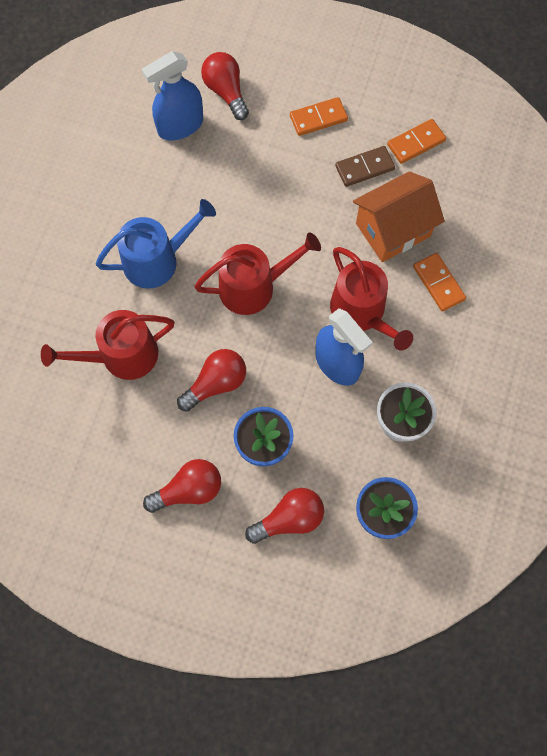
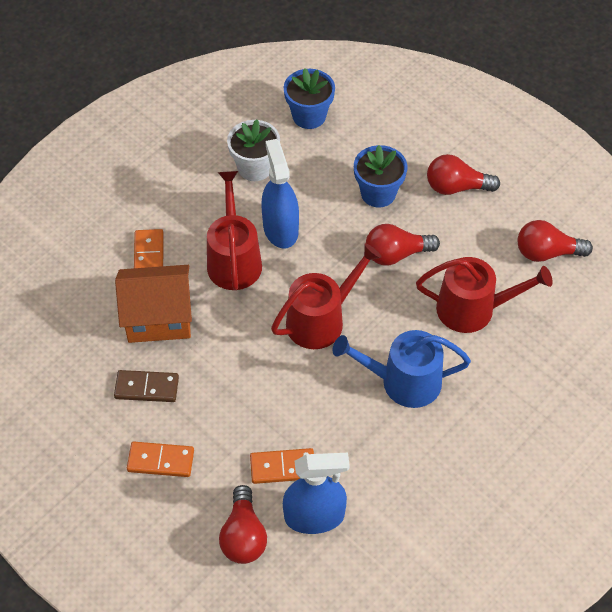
camera: 155 degrees left, 15 degrees down
(253, 287) = (321, 320): red watering can -> red watering can turned 135 degrees clockwise
(289, 519) = (383, 139): red light bulb -> red light bulb (546, 252)
(416, 143) = (78, 391): orange domino -> orange domino (282, 467)

